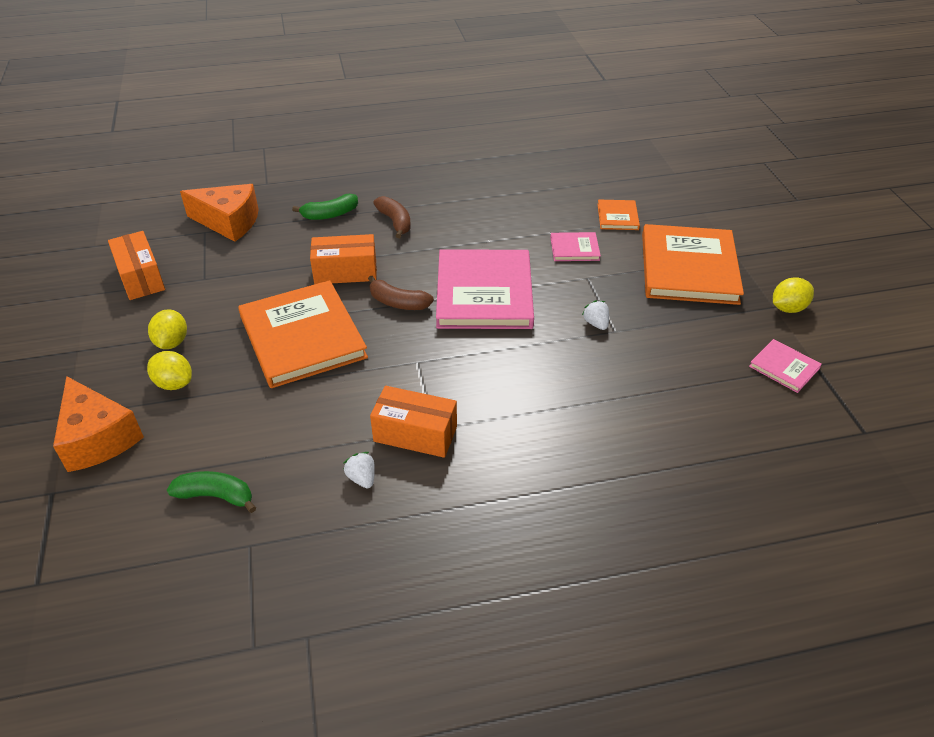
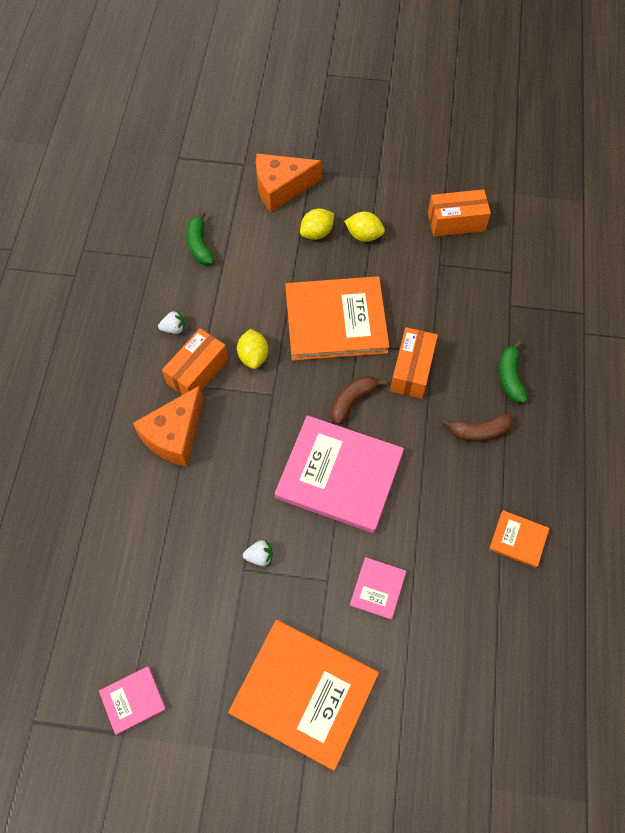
camera: 110 degrees right, 20 degrees up
(216, 496) = (199, 245): green banana -> green banana turned 135 degrees clockwise
(229, 222) = (521, 292): orange cheese -> orange cheese (174, 435)
(617, 217) = (420, 663): orange book -> orange book (518, 539)
(788, 308) = (204, 763): yellow lemon -> yellow lemon (253, 356)

